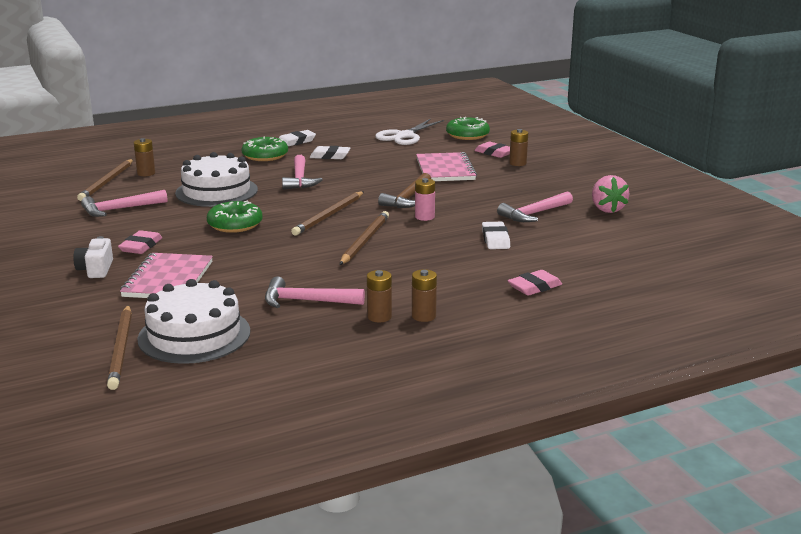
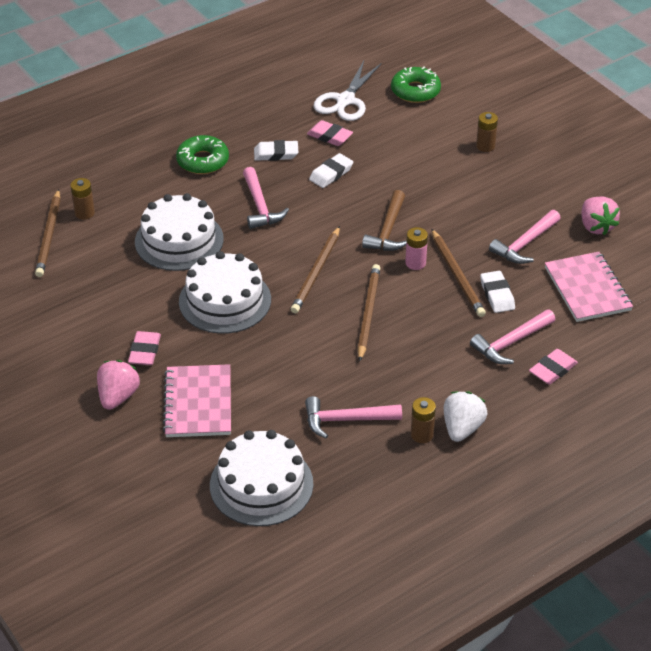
camera: 10 degrees left, 20 degrees up
(96, 269) = (118, 396): white camera -> pink strawberry
(120, 209) = (90, 287): pink hammer -> pink hammer (511, 343)
(121, 349) = (203, 514): brown pencil -> brown pencil (457, 275)
(235, 224) = (225, 300): green donut -> white cake
(296, 142) = (226, 127): white eraser -> white eraser (331, 174)
(423, 316) = (462, 428): brown battery -> white strawberry
(445, 169) = (411, 168): pink notebook -> pink notebook (587, 289)
(494, 153) = (455, 127): pink eraser -> pink eraser (329, 136)

